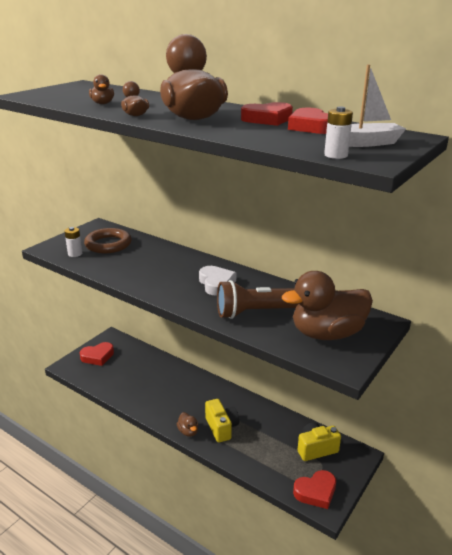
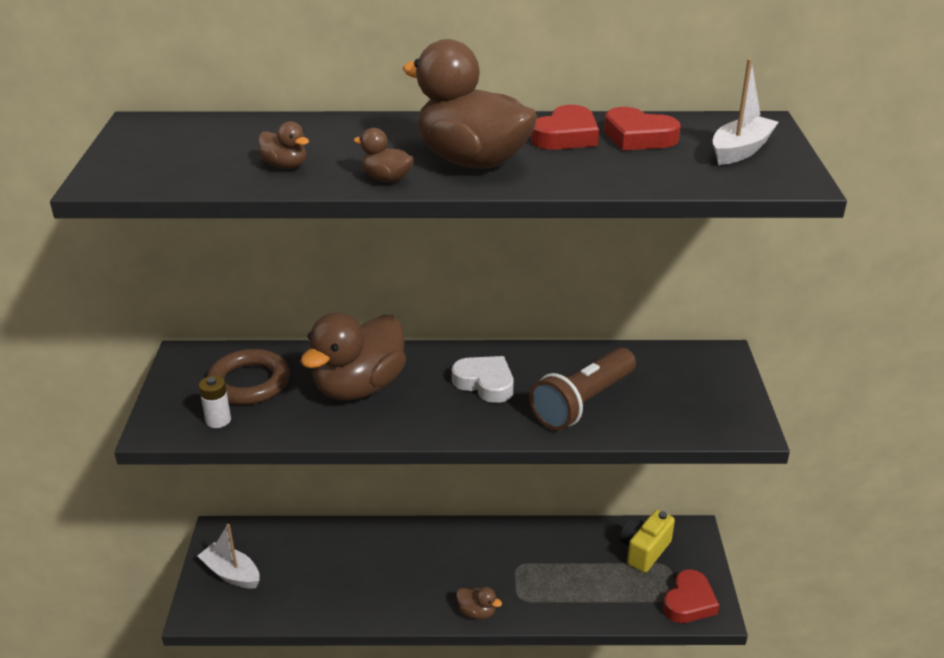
camera: 35 degrees left, 5 degrees up
(97, 356) = (231, 573): red heart -> white boat
(221, 427) = (513, 584): yellow camera -> none
(327, 334) = (687, 397): brown duck -> brown duck (359, 387)
(336, 155) = (747, 183): white battery -> none

